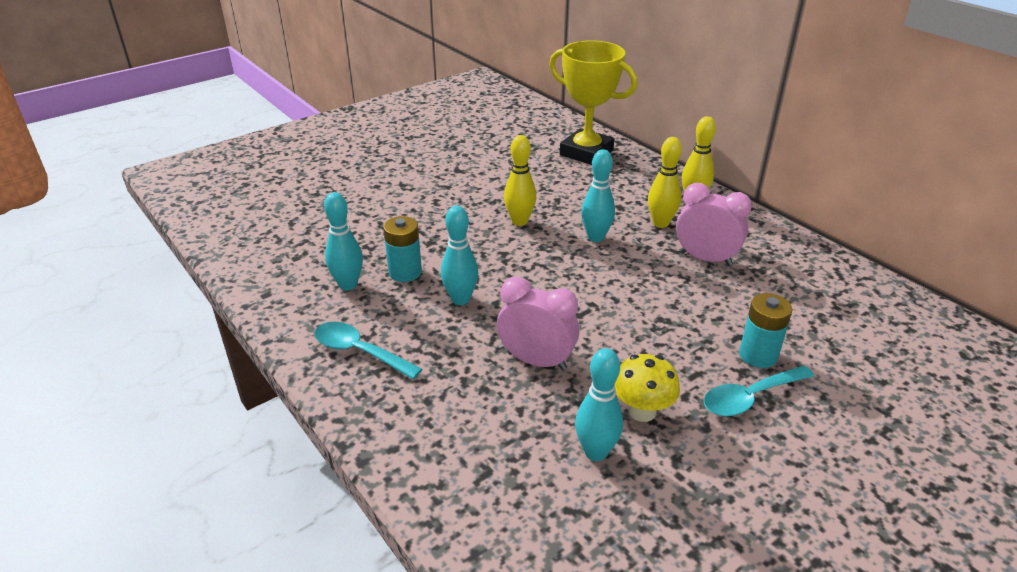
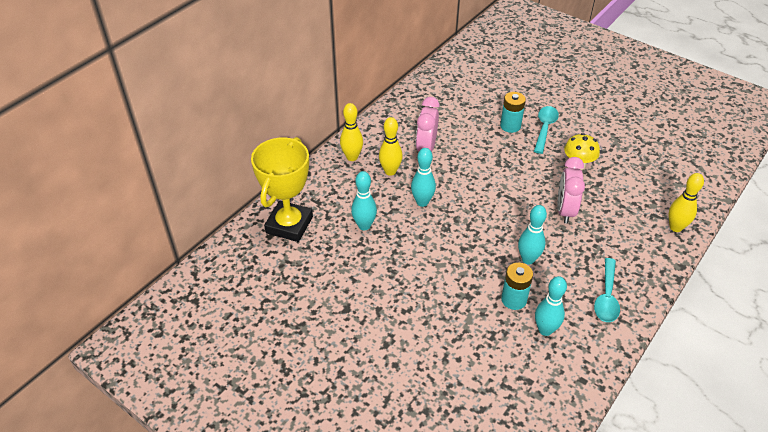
camera: 105 degrees left, 10 degrees up
(519, 221) = (417, 248): yellow bowling pin -> yellow bowling pin (675, 227)
(596, 452) = (615, 178): turquoise bowling pin -> turquoise bowling pin (364, 225)
(750, 397) = (545, 128): turquoise spoon -> turquoise spoon turned 120 degrees counterclockwise

